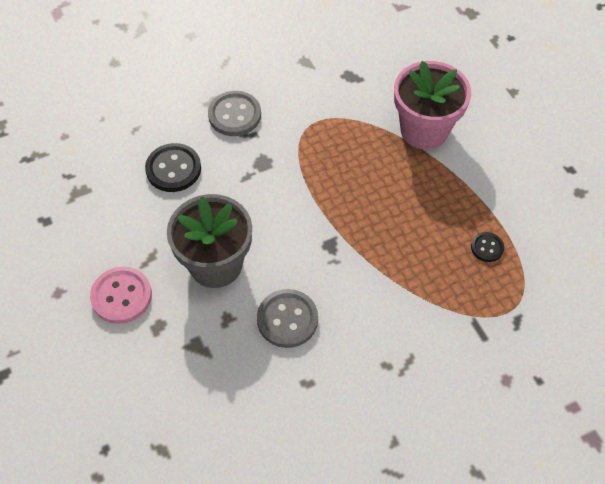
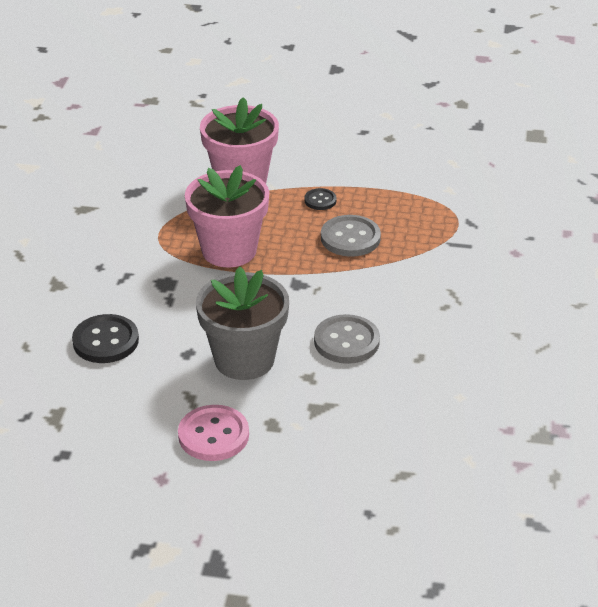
camera: 55 degrees left, 20 degrees down
(234, 115) = (90, 276): grey button -> grey button (350, 238)
(332, 176) = (229, 250): none -> pink flower pot
(487, 247) = (390, 205): black button -> black button (320, 200)

